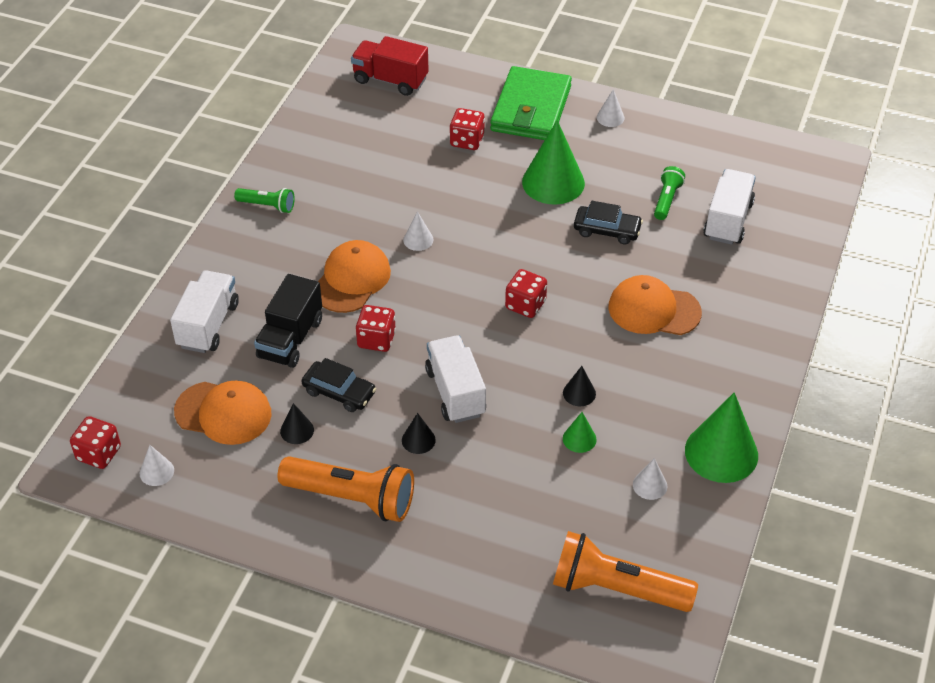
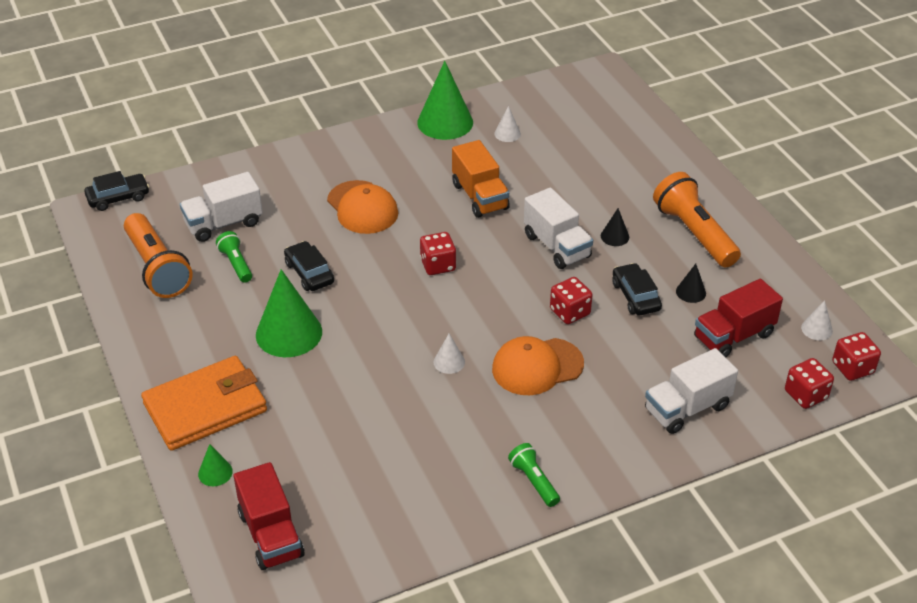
camera: 135 degrees left, 5 degrees down
(223, 413) = (733, 336): orange cap -> red truck
(290, 339) = (632, 354): black truck -> none
(455, 392) = (556, 246): white truck -> white truck turned 60 degrees counterclockwise
(467, 141) = (297, 417): red dice -> red dice (805, 395)
(531, 109) = (206, 407): green wallet -> orange wallet
(579, 393) = (480, 197): black cone -> orange truck
(579, 439) = (514, 176): green cone -> green cone (215, 472)
(610, 117) = (163, 352): white cone -> none
(616, 588) = (591, 109): orange flashlight -> orange flashlight (157, 268)
(666, 199) = (236, 264): green flashlight -> green flashlight turned 90 degrees clockwise
(833, 183) = (118, 198): none -> black car

